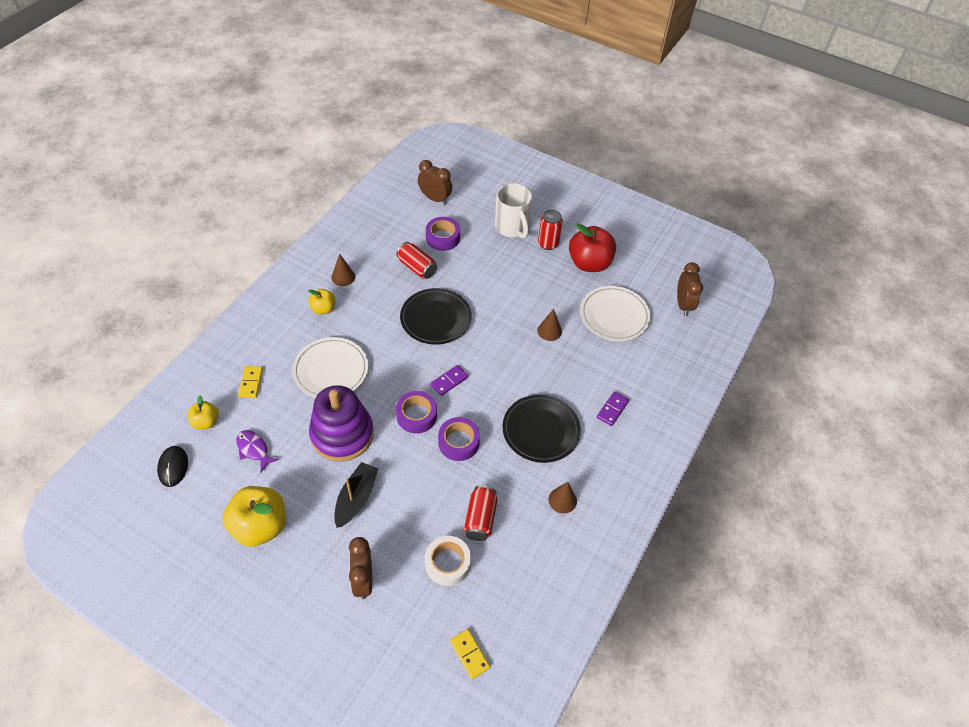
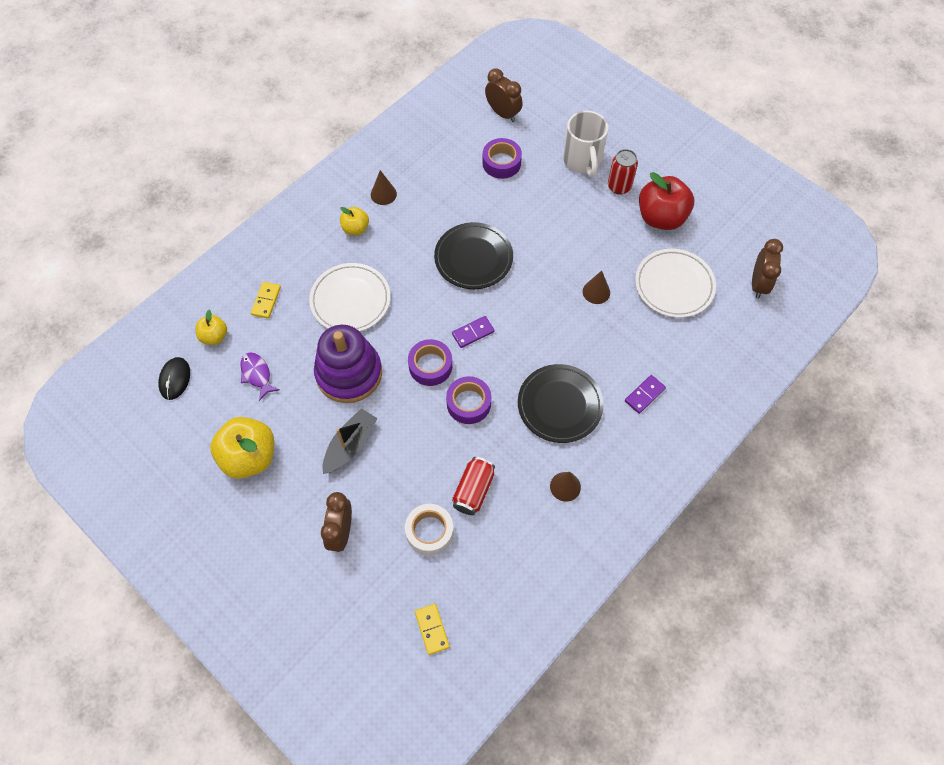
camera: 15 degrees right, 10 degrees up
(417, 267) = (465, 194): red can -> none

